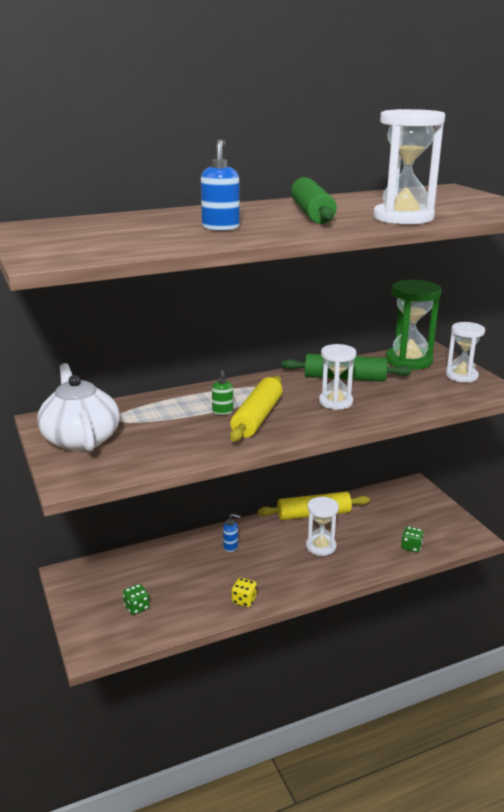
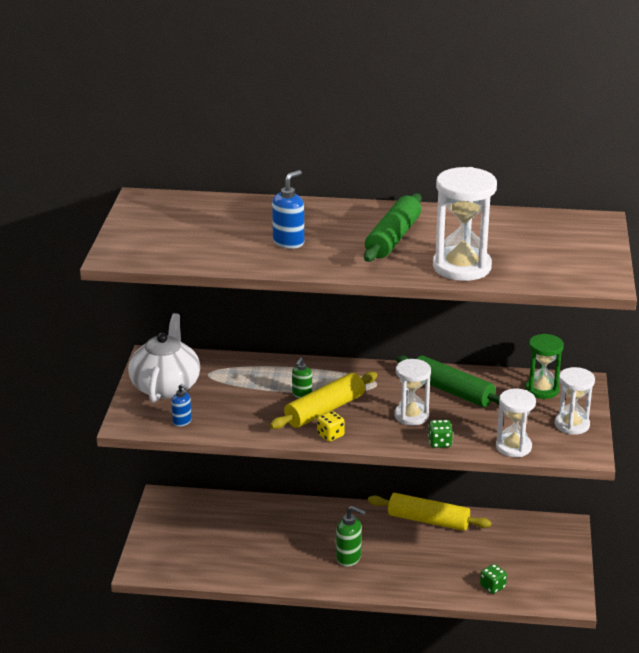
camera: 30 degrees right, 5 degrees up
(136, 607) = (199, 548): green dice -> green dice (440, 443)
(231, 547) = (321, 524): blue soap dispenser -> blue soap dispenser (182, 422)
(244, 600) = (291, 576): yellow dice -> yellow dice (330, 435)
(279, 566) = (349, 558): none -> green soap dispenser
(321, 546) = (404, 554): white hourglass -> white hourglass (513, 447)
(409, 361) = (542, 389): green hourglass -> green hourglass, size x0.65

